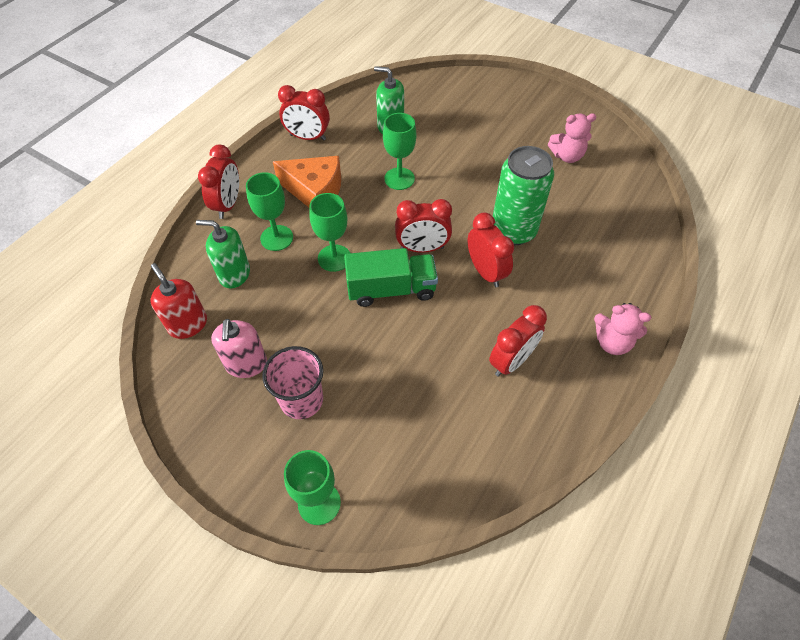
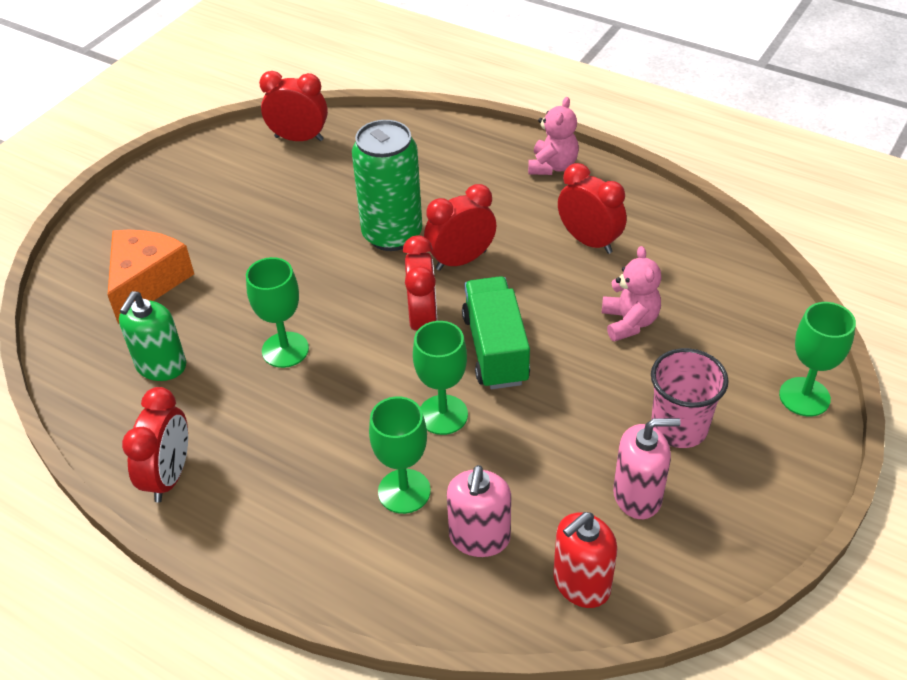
camera: 90 degrees left, 10 degrees down
(228, 205) = (327, 573): red clock -> red clock (299, 138)
(234, 274) = (479, 537): green soap dispenser -> pink soap dispenser
(315, 191) = (304, 452): orange cheese -> orange cheese (147, 282)
(567, 156) = (259, 182): pink teddy bear -> pink teddy bear (629, 322)

